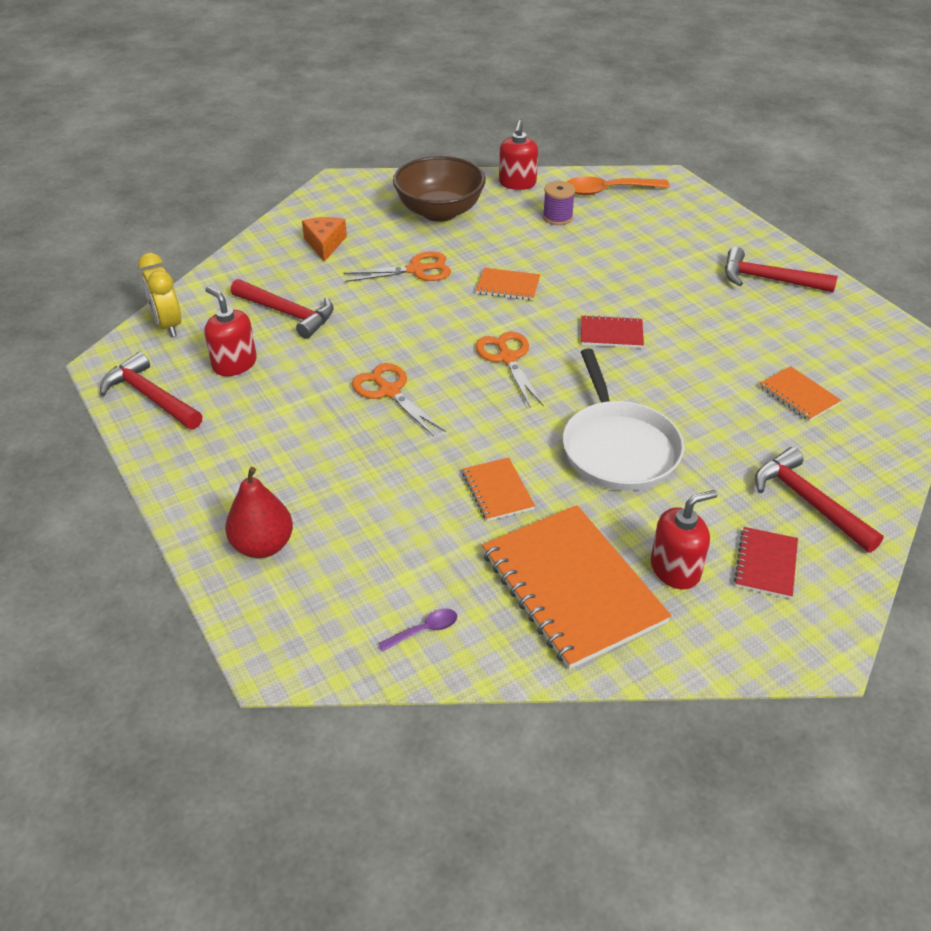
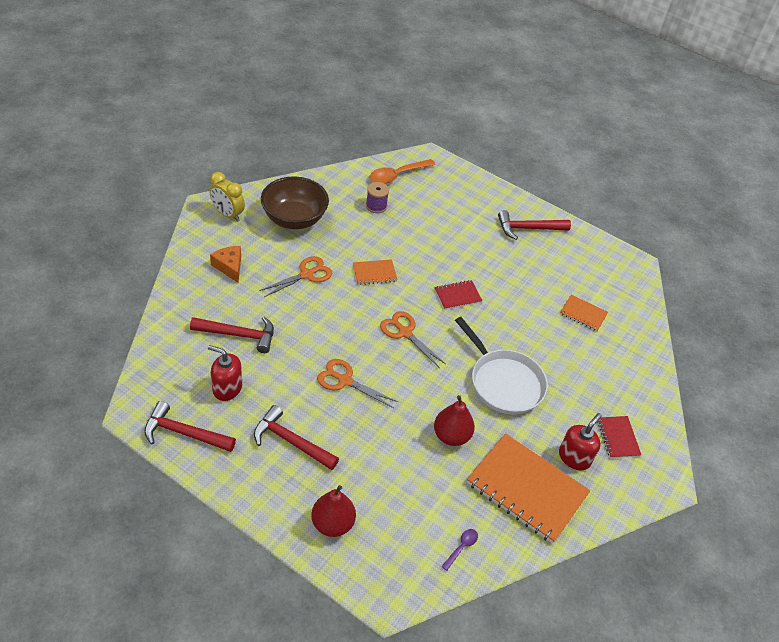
camera: 30 degrees left, 5 degrees up
(168, 325) = (157, 368): yellow clock -> yellow clock (228, 214)
(497, 491) = (451, 436): orange notebook -> red pear
(517, 183) = (334, 181): red soap dispenser -> none
(808, 502) = (621, 388): red hammer -> red hammer (291, 441)

